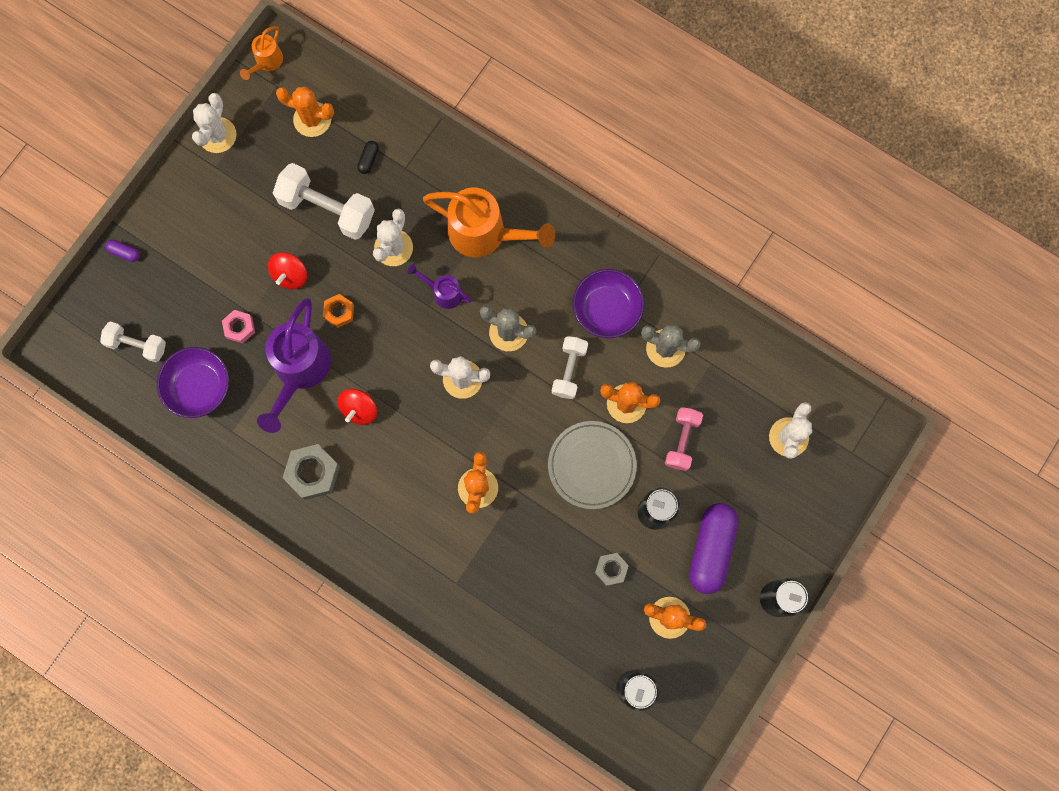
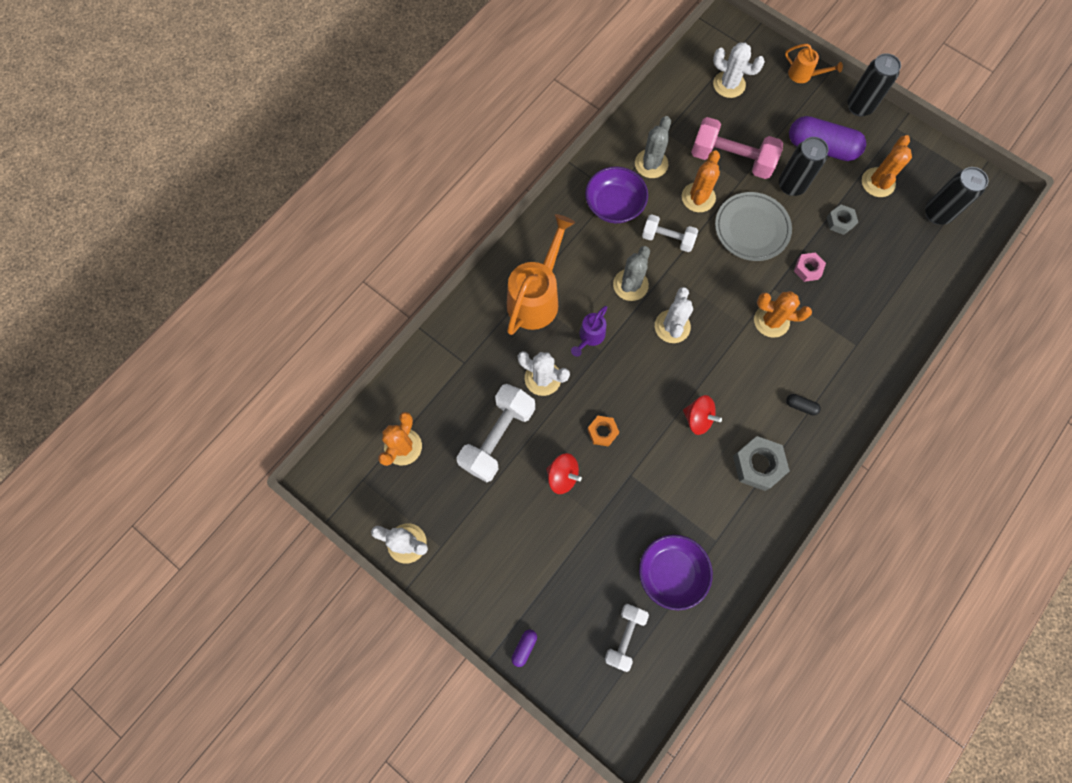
camera: 85 degrees left, 5 degrees down
(239, 327) = (612, 529): pink nut -> pink nut (807, 269)
(267, 62) = (334, 489): orange watering can -> orange watering can (803, 75)
(299, 370) = (658, 472): purple watering can -> none
(369, 160) = (452, 395): black capsule -> black capsule (800, 406)
(682, 441) = (731, 159): pink dumbbell -> pink dumbbell, size x1.64

